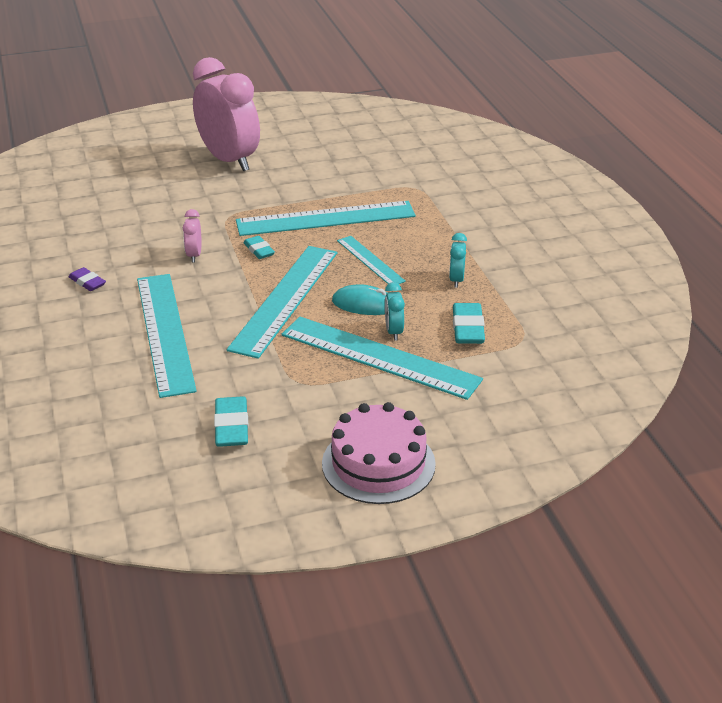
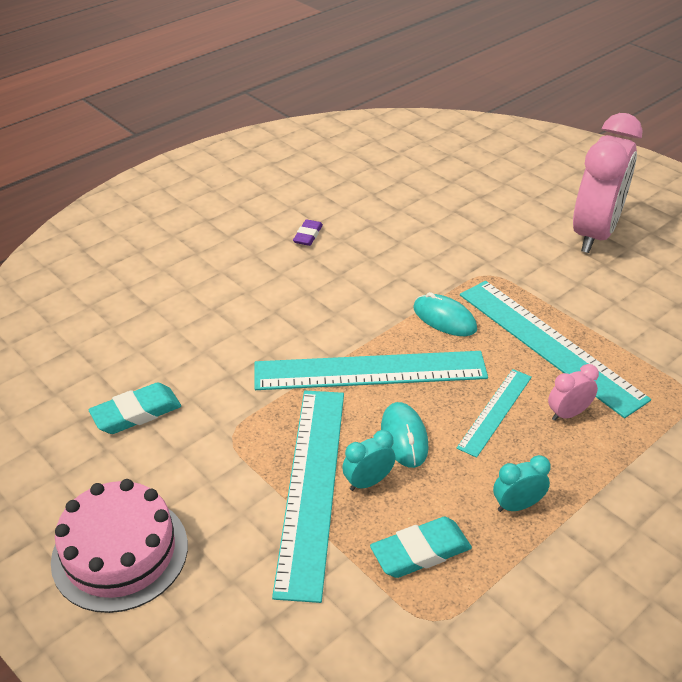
camera: 65 degrees right, 5 degrees up
(165, 332) = (261, 311): turquoise ruler -> none
(194, 255) = (400, 279): pink clock -> pink clock (568, 414)
(259, 250) = (444, 318): turquoise eraser -> turquoise mouse

